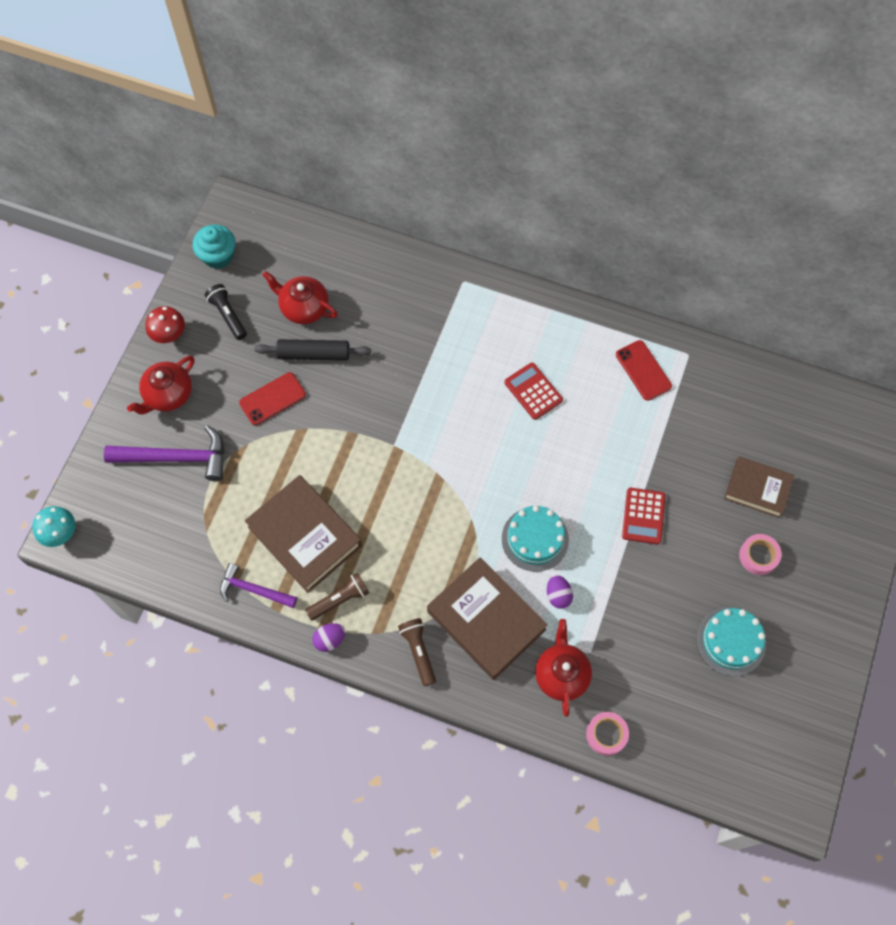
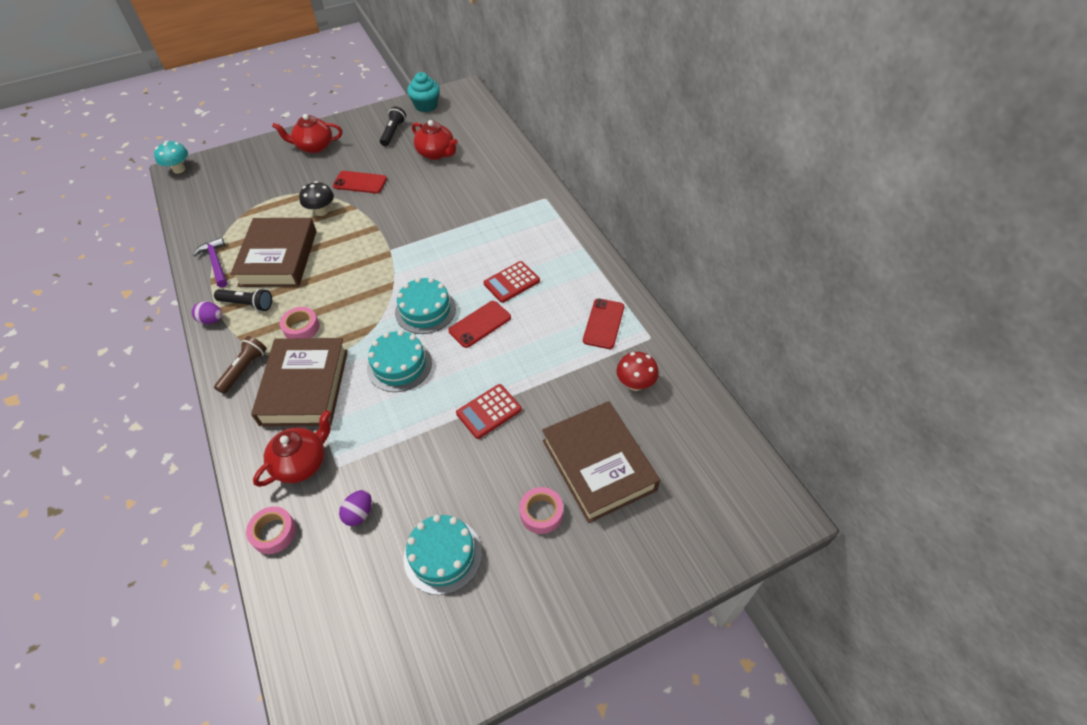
camera: 45 degrees right, 15 degrees down
(169, 335) = (353, 123): red mushroom -> red mushroom (635, 384)
(176, 458) = (276, 175): purple hammer -> none
(278, 459) = (321, 211): none -> black mushroom
(304, 307) = (436, 153): red teapot -> red teapot turned 150 degrees clockwise
(314, 354) = (411, 177): black rolling pin -> none
(340, 599) = (247, 304): brown flashlight -> black flashlight
(415, 578) = (301, 328): none -> pink tape
(496, 475) = (425, 310): none -> turquoise cake
(533, 391) = (511, 282): red calculator -> red calculator turned 135 degrees counterclockwise
(553, 451) = (480, 324): none -> red phone
(558, 595) = (367, 411): purple egg -> purple egg (359, 514)
(757, 489) = (598, 465): brown book -> brown book, size x1.61

